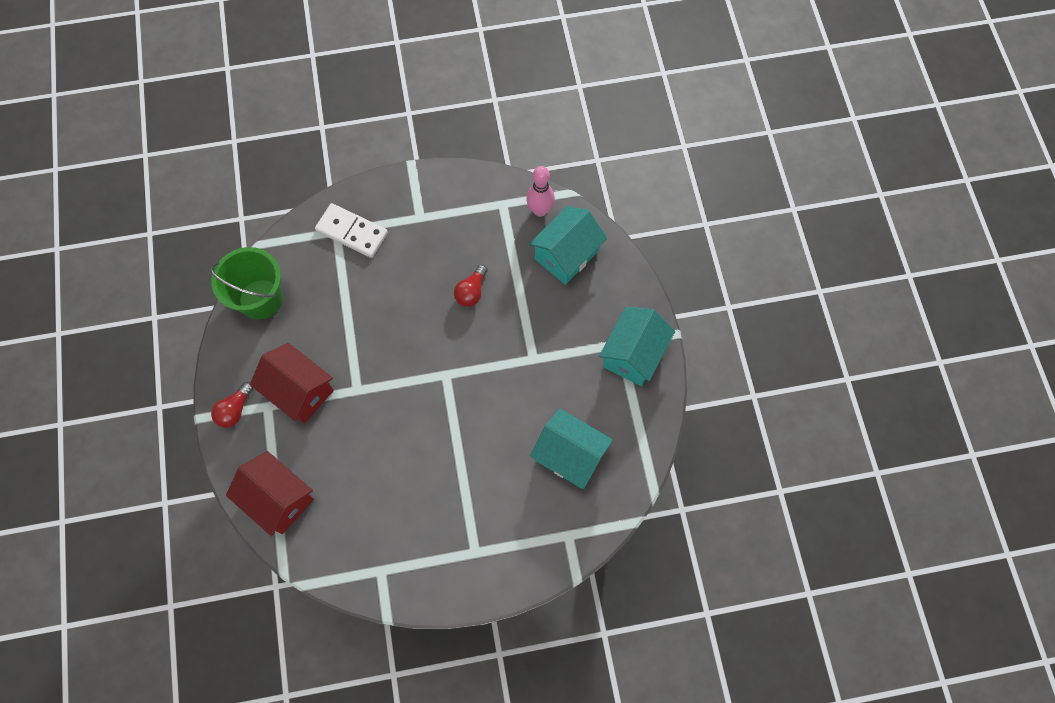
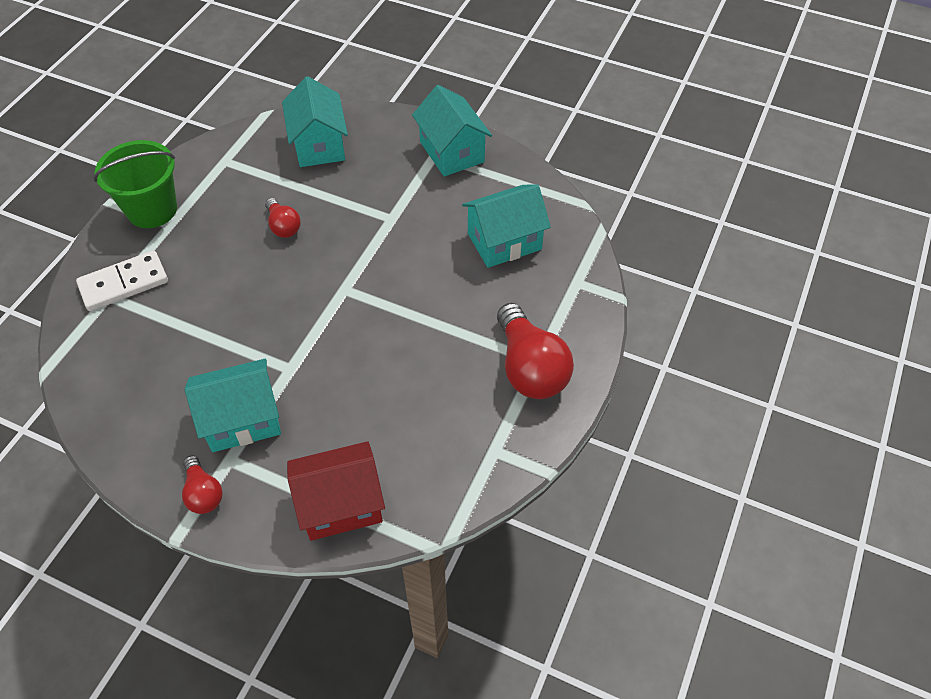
camera: 55 degrees left, 15 degrees down
(260, 299) = (106, 400): green bucket -> green bucket (152, 210)
(299, 391) = (242, 420): red house -> turquoise house
(464, 551) = (530, 368): none -> red light bulb
(540, 210) = (259, 140): pink bowling pin -> none

